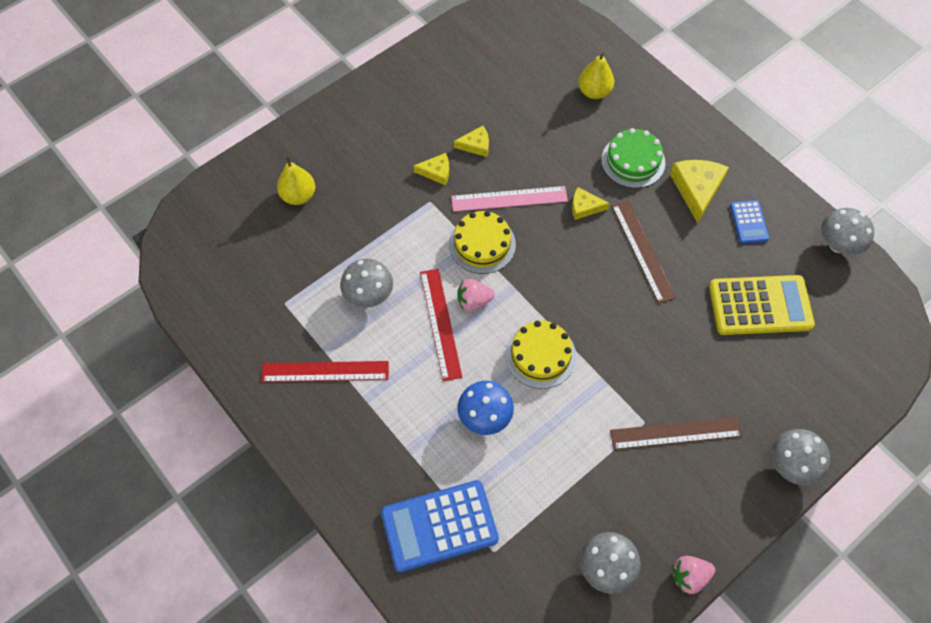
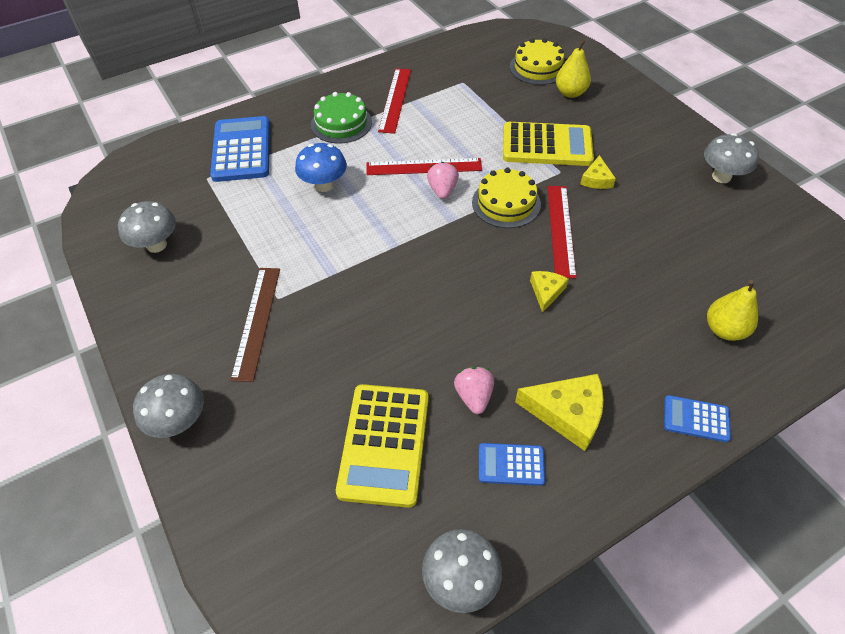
camera: 100 degrees right, 10 degrees down
(369, 295) = (461, 126): grey mushroom -> grey mushroom (721, 177)
(390, 214) = (547, 145): none -> yellow calculator
(476, 145) = (632, 212): yellow cheese -> none
(509, 199) = (561, 230): pink ruler -> red ruler
(540, 355) = (373, 230): yellow cake -> yellow cake (538, 68)
(633, 161) = (613, 351): green cake -> green cake (341, 123)
(642, 251) = (481, 336): brown ruler -> none
(678, 114) = (696, 419): none -> blue calculator
(689, 576) = (117, 303): pink strawberry -> pink strawberry (474, 396)

